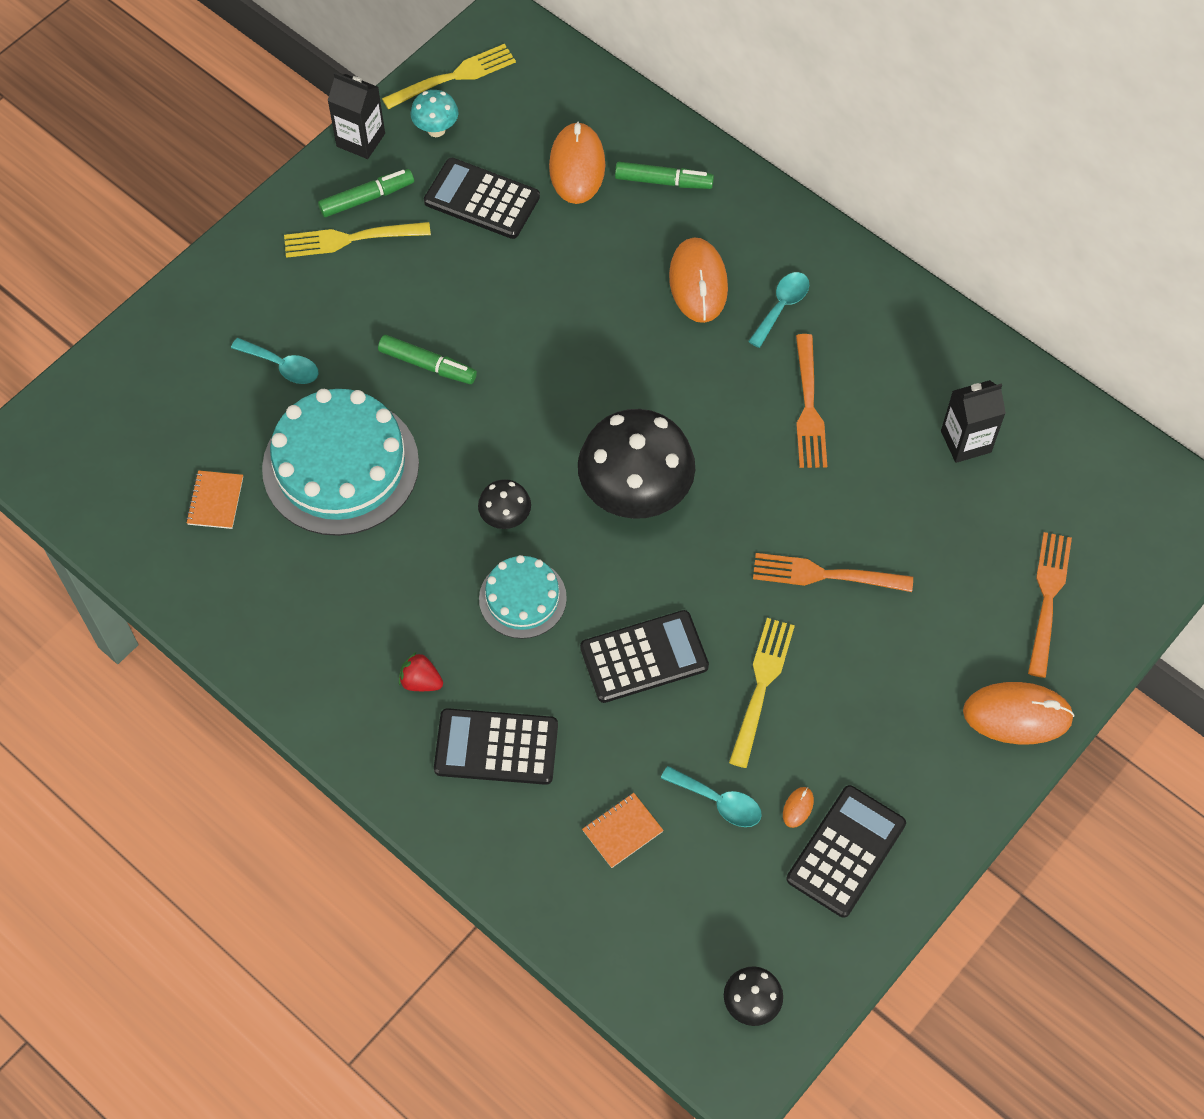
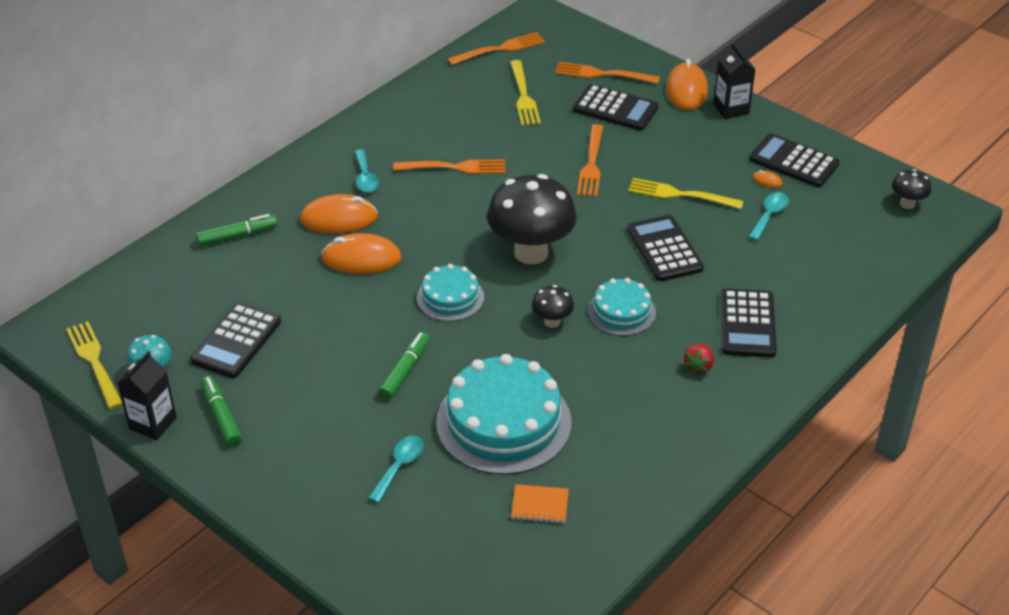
camera: 90 degrees left, 20 degrees down
(350, 239) = (265, 425): yellow fork -> yellow fork (523, 96)
(551, 408) = (450, 297): none -> turquoise cake
(577, 166) = (212, 284): orange mouse -> orange mouse (361, 258)
(622, 831) = (800, 260): orange notebook -> none
(663, 181) = (237, 236): green marker -> green marker turned 60 degrees clockwise
(782, 306) = (365, 178): turquoise spoon -> turquoise spoon turned 135 degrees counterclockwise
(960, 612) = (615, 109): none -> black calculator
(966, 441) = (484, 100): black carton -> black carton (731, 109)
(1098, 460) = (500, 49): none -> orange fork

